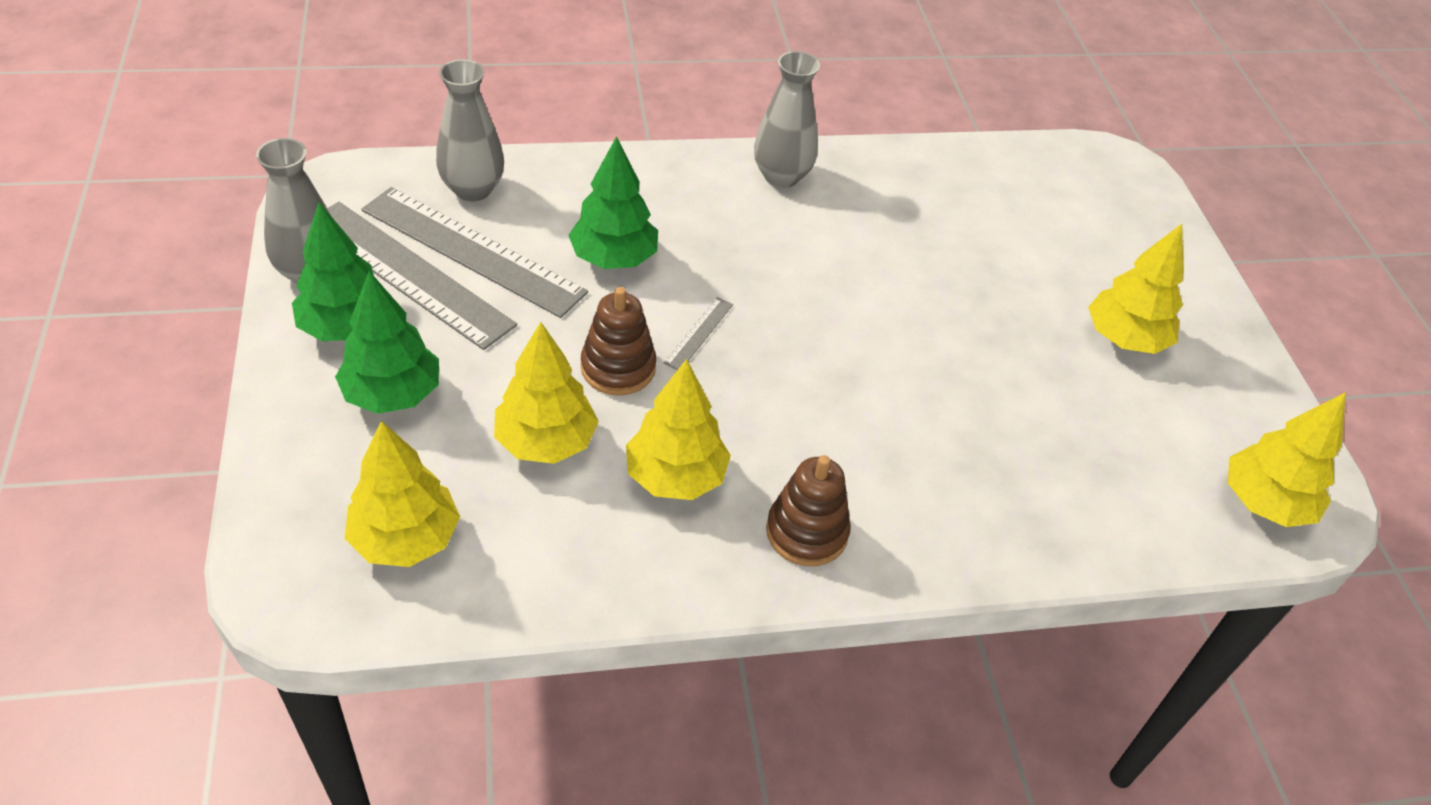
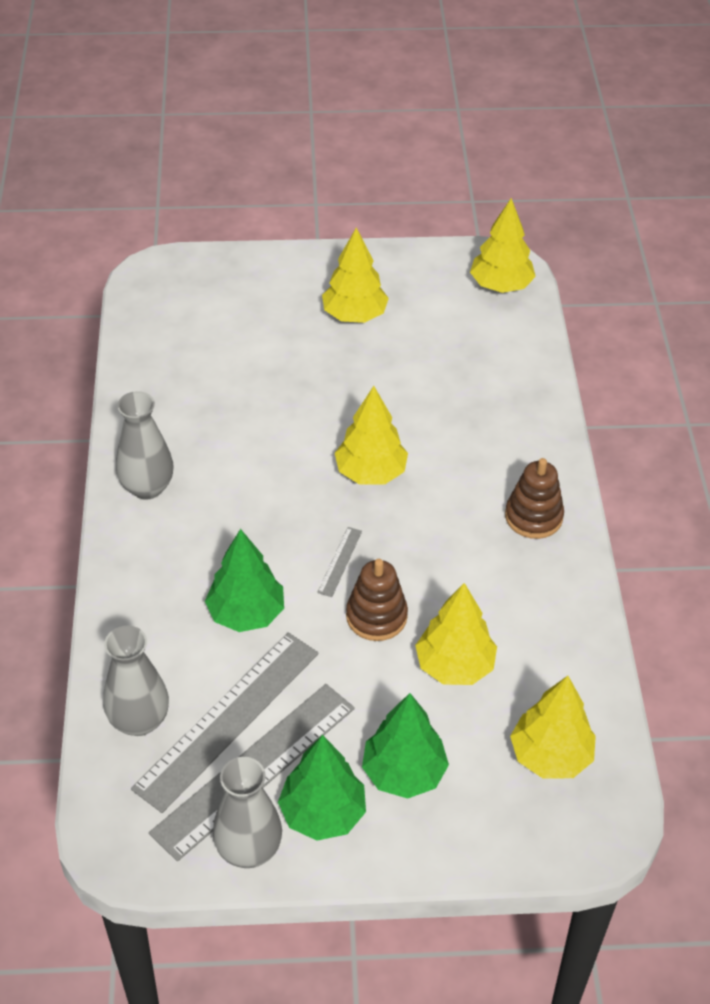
camera: 80 degrees left, 0 degrees up
(675, 477) = (487, 587): yellow tree -> yellow tree (371, 473)
(699, 333) = (339, 561): grey ruler -> grey ruler turned 75 degrees clockwise

